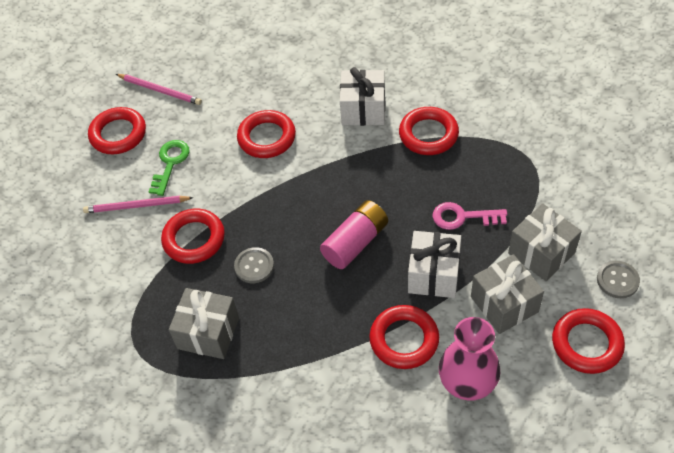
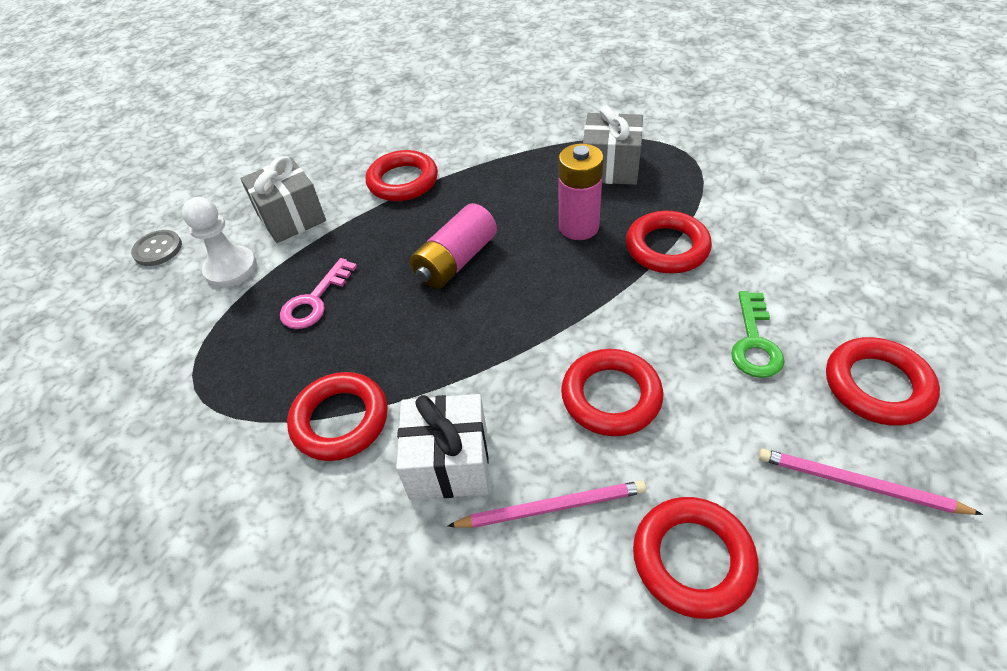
camera: 175 degrees right, 5 degrees down
(136, 206) = (770, 279): pink pencil -> pink pencil (552, 507)
(254, 266) = (578, 227): grey button -> pink battery
(433, 275) = (363, 237): white gift -> none
(462, 217) = (315, 300): pink key -> pink key turned 120 degrees clockwise
(467, 381) = (345, 159): pink vase -> none
(541, 253) = (231, 268): grey gift -> white pawn
(587, 344) = (220, 195): red ring -> red ring (692, 559)

